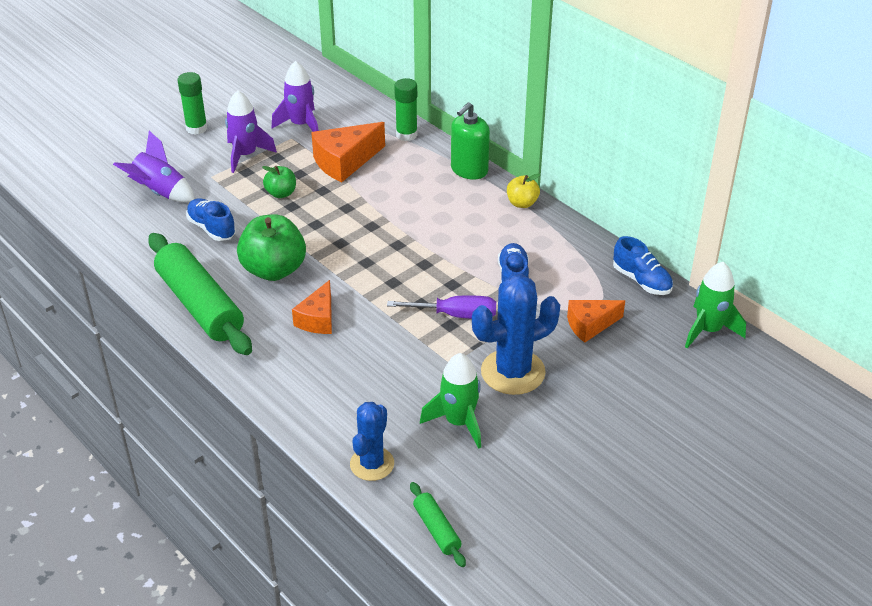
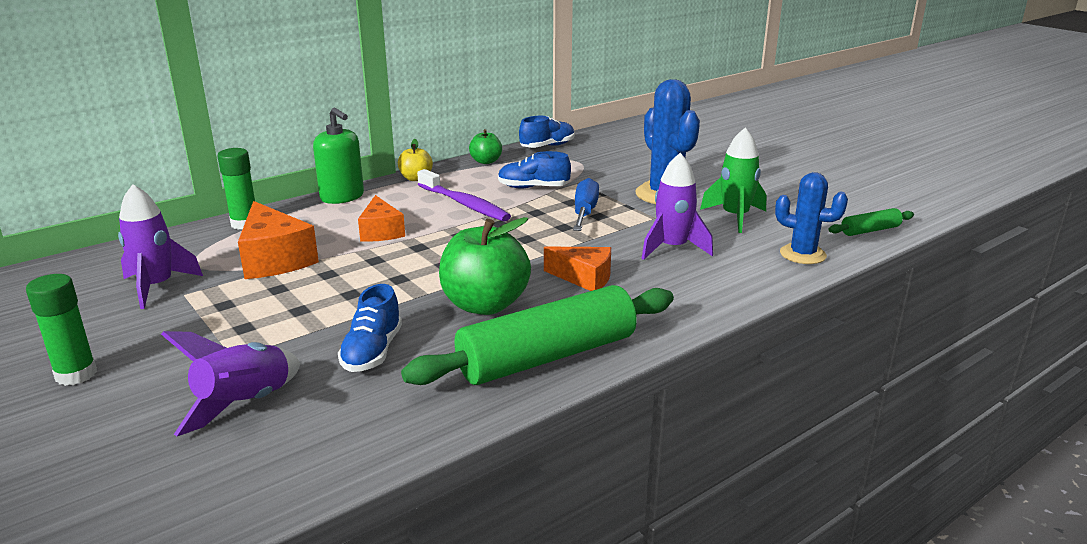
camera: 85 degrees left, 15 degrees down
(212, 228) = (372, 352): blue shoe -> blue shoe turned 45 degrees counterclockwise
(246, 155) = (199, 328): purple rocket -> purple rocket (672, 248)
(281, 193) = (317, 301): green apple -> green apple (486, 161)
(455, 315) = (584, 212): purple screwdriver -> blue screwdriver
(464, 239) = (464, 204): none -> purple toothbrush
(590, 325) = (603, 165): orange cheese -> orange cheese (381, 231)
(708, 330) = (611, 133): green rocket -> none

